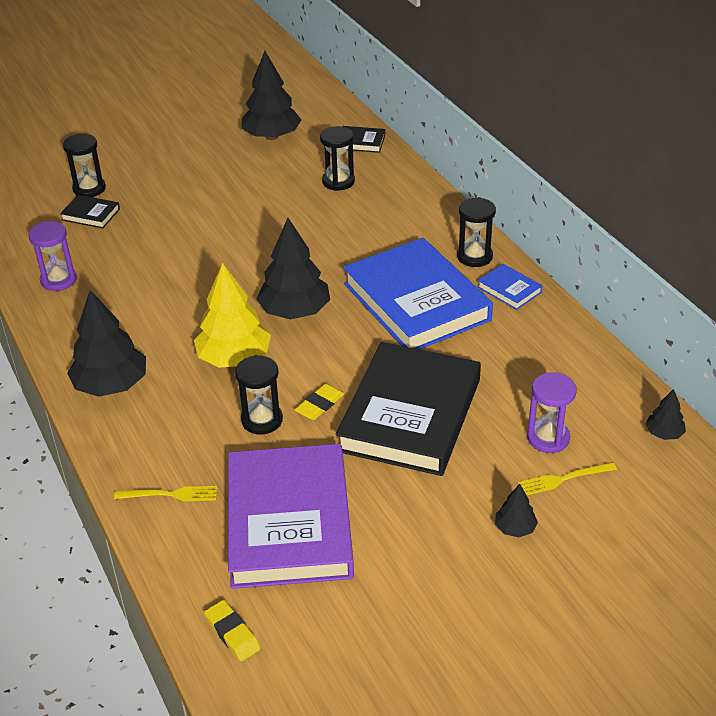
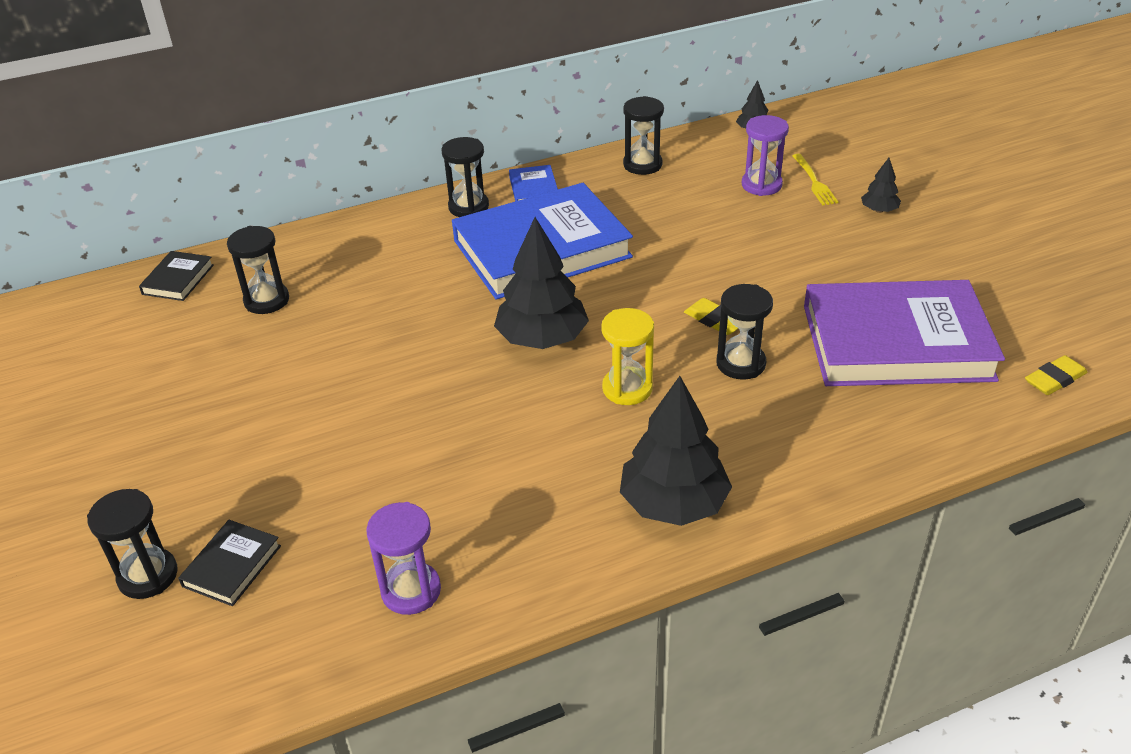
camera: 85 degrees left, 0 degrees up
(171, 494) = (870, 434): yellow fork -> none
(234, 358) = (627, 388): yellow tree -> yellow hourglass
(271, 136) = (109, 362): black tree -> none
(410, 415) = (730, 260): black book -> none
(509, 290) = (534, 190): blue book -> blue book turned 60 degrees counterclockwise
(569, 354) = (642, 165): none -> black hourglass

